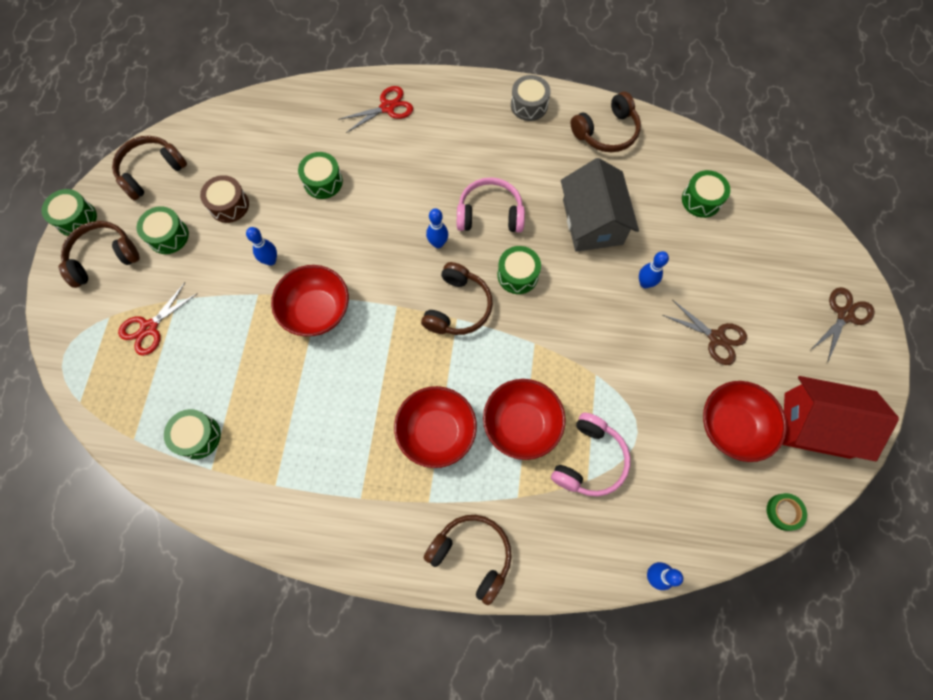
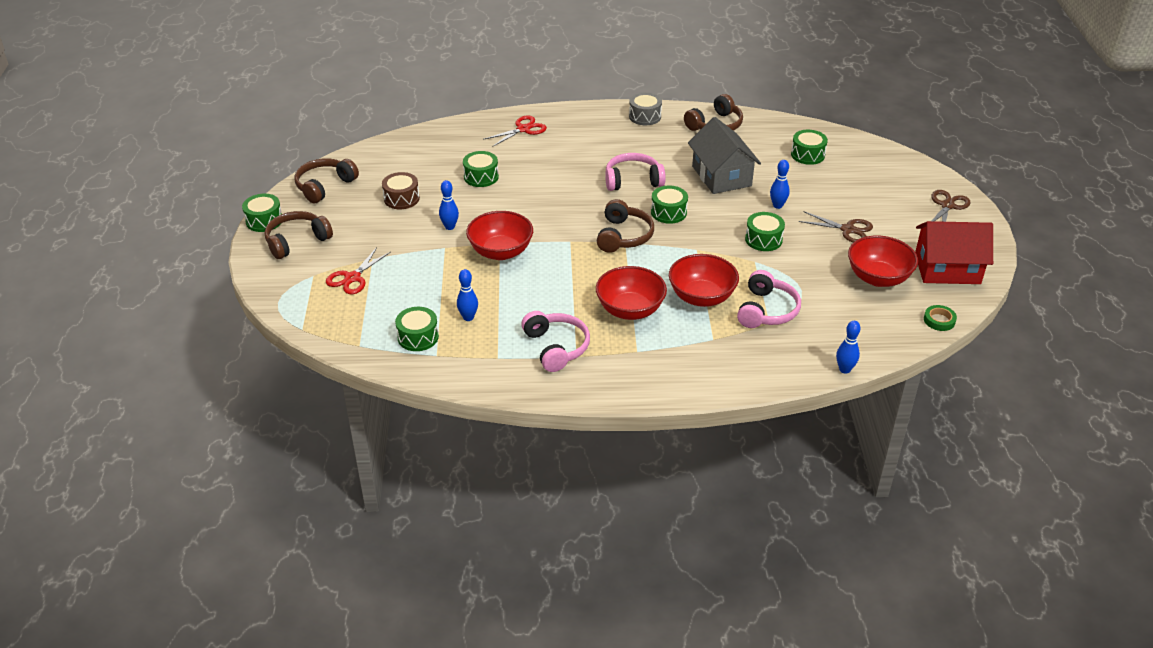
camera: 10 degrees left, 30 degrees down
(168, 236) = (352, 222): green drum -> green drum (763, 239)
(342, 480) = (556, 347): none -> pink headphones
(438, 243) = (594, 202): blue bowling pin -> blue bowling pin (468, 317)
(472, 555) = (685, 377): brown headphones -> none

